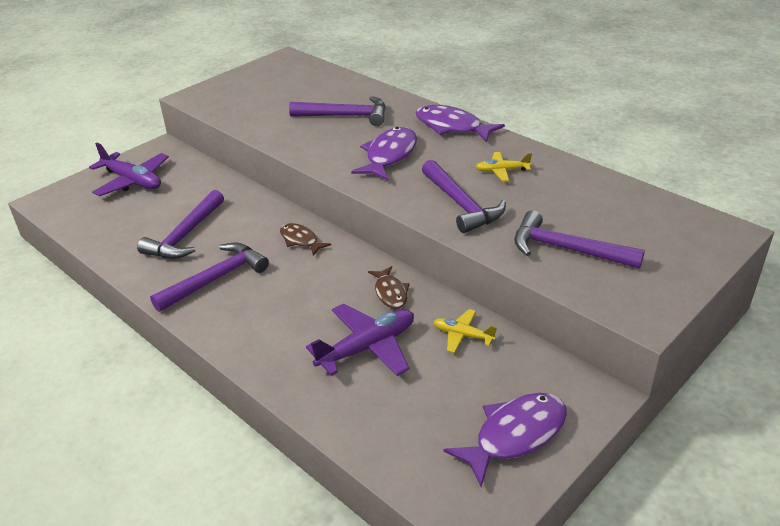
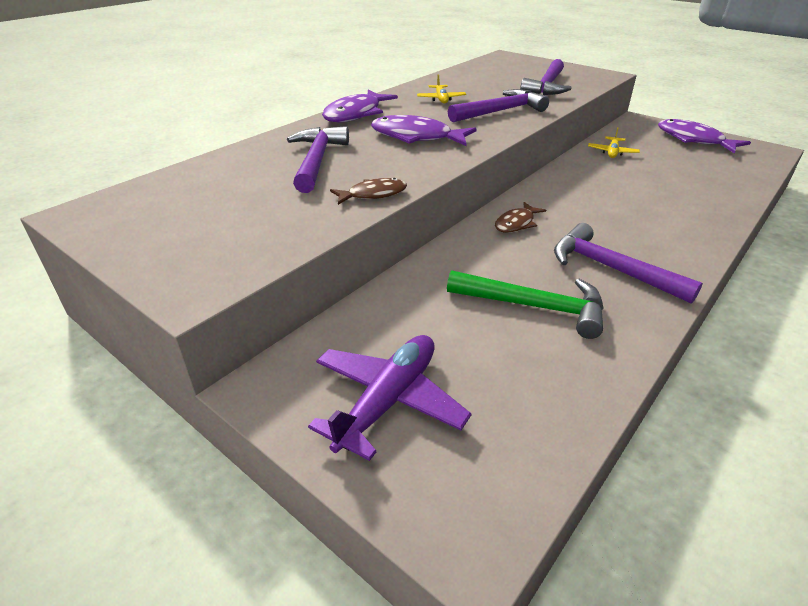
camera: 95 degrees left, 0 degrees up
(185, 235) = (535, 307): purple hammer -> green hammer
(367, 347) = (653, 184): purple plane -> none
(390, 293) = (578, 177): brown fish -> brown fish (373, 194)

